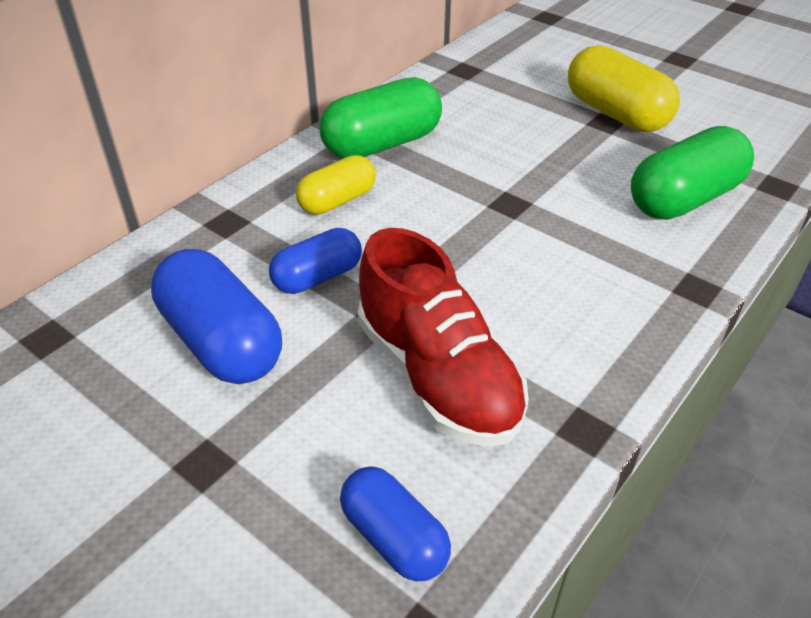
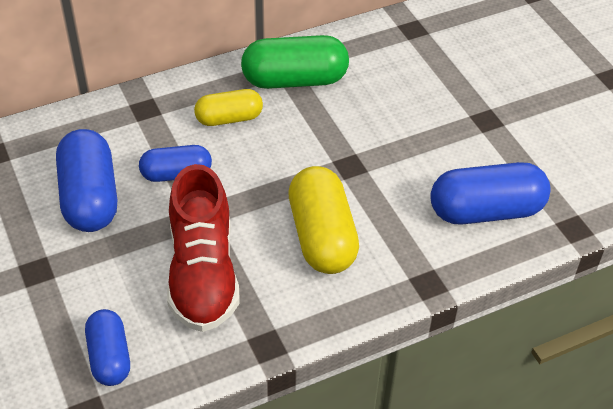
camera: 25 degrees right, 5 degrees up
(616, 113) = (502, 115): yellow capsule -> yellow capsule (322, 236)
(684, 199) = (486, 211): green capsule -> blue capsule

